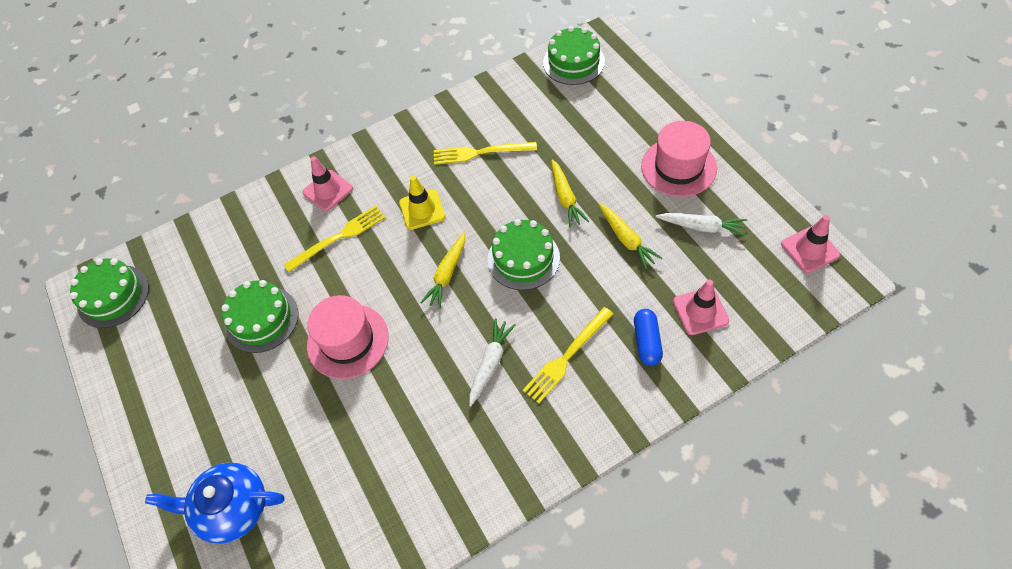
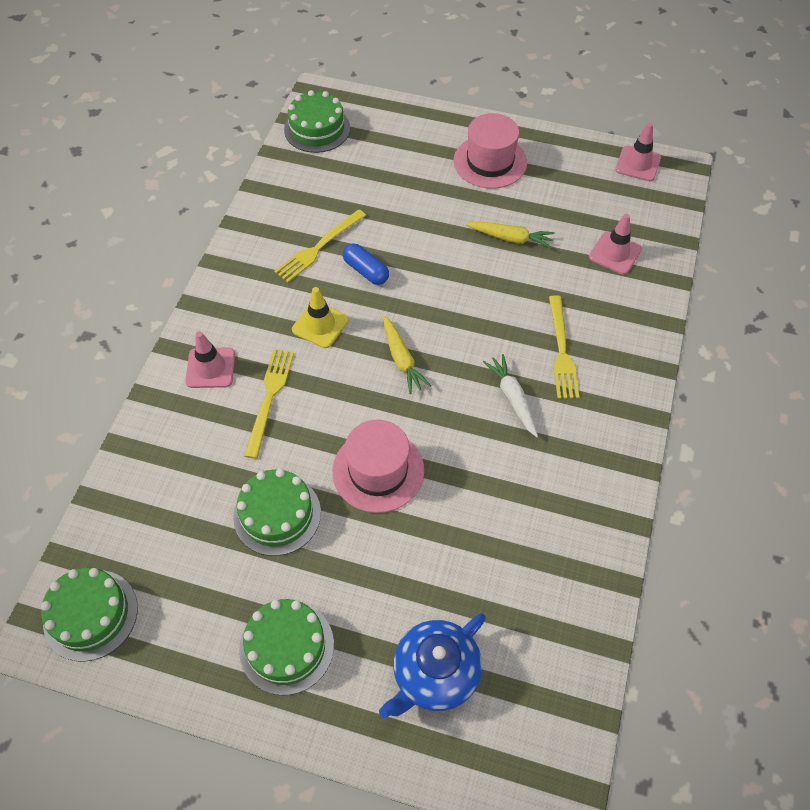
camera: 50 degrees left, 0 degrees up
(523, 258) = (449, 304): green cake -> green cake (286, 646)
(565, 198) = (430, 238): yellow carrot -> none
(647, 342) = (603, 299): blue capsule -> blue capsule (366, 271)
(702, 227) = (553, 194): white carrot -> none

